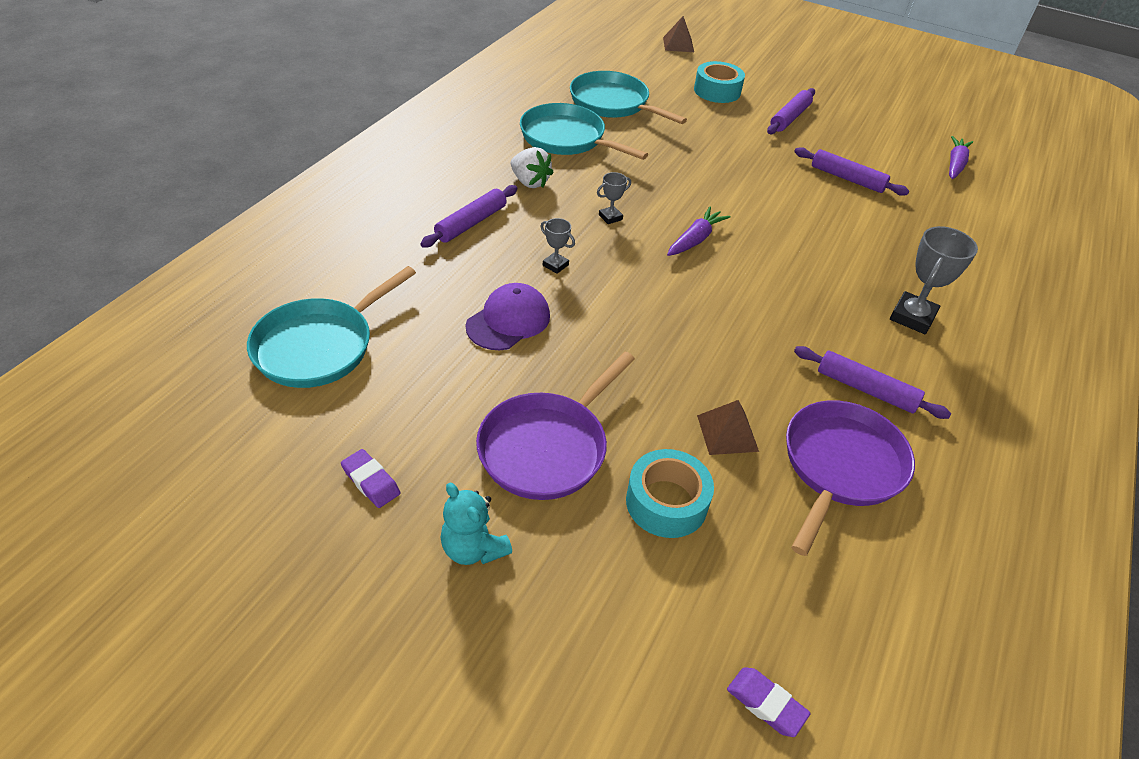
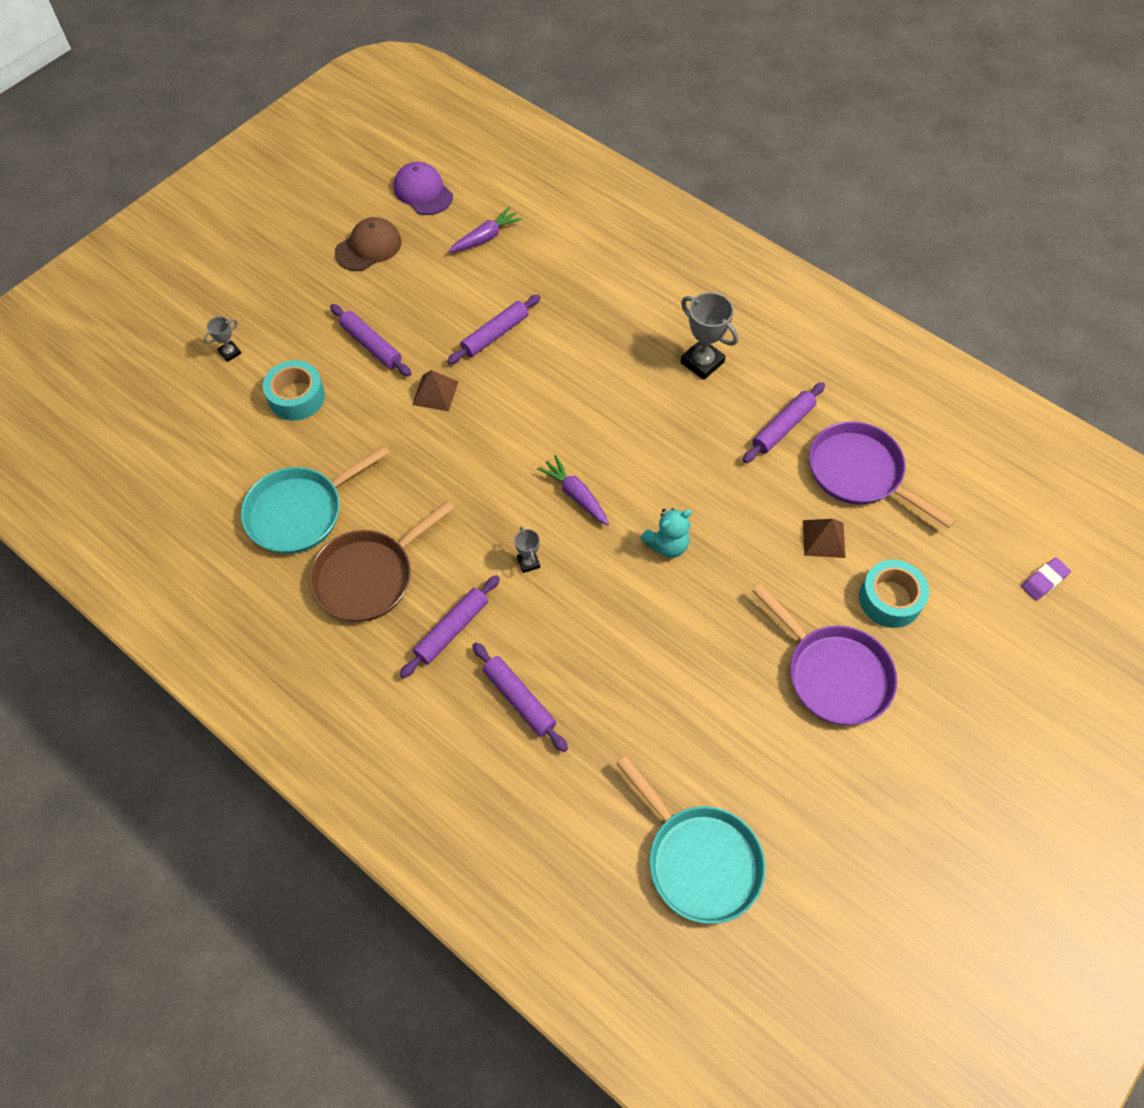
camera: 75 degrees left, 15 degrees up
(371, 481) = (865, 816): purple eraser -> none
(473, 548) = (930, 742): turquoise teddy bear -> turquoise teddy bear (667, 545)
(508, 321) = (678, 683): purple cap -> purple cap (423, 192)
(530, 182) = (451, 630): white strawberry -> purple rolling pin
(555, 265) = (600, 628): grey trophy -> grey trophy (230, 353)
(567, 138) = (369, 576): turquoise pan -> brown pan
(678, 44) = (170, 406): brown pyramid -> brown pyramid (435, 393)
(890, 107) = (368, 247): none -> brown cap
(955, 164) = (486, 237): purple carrot -> purple carrot turned 105 degrees clockwise

